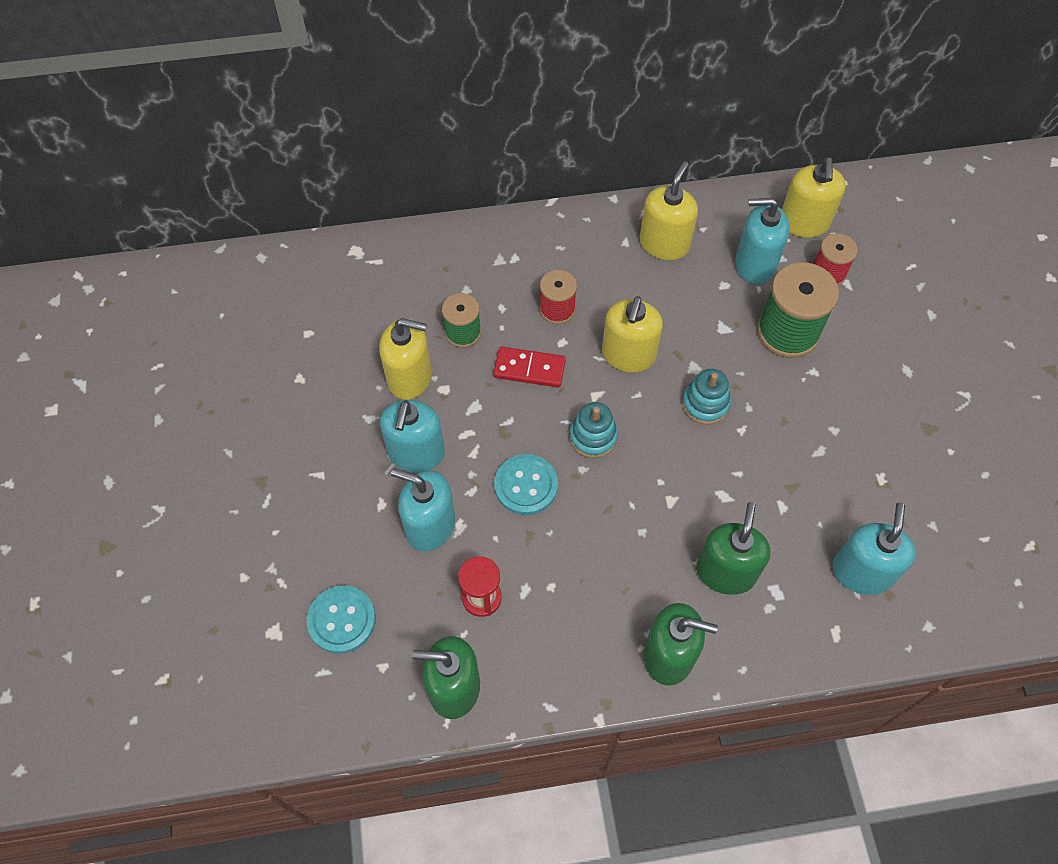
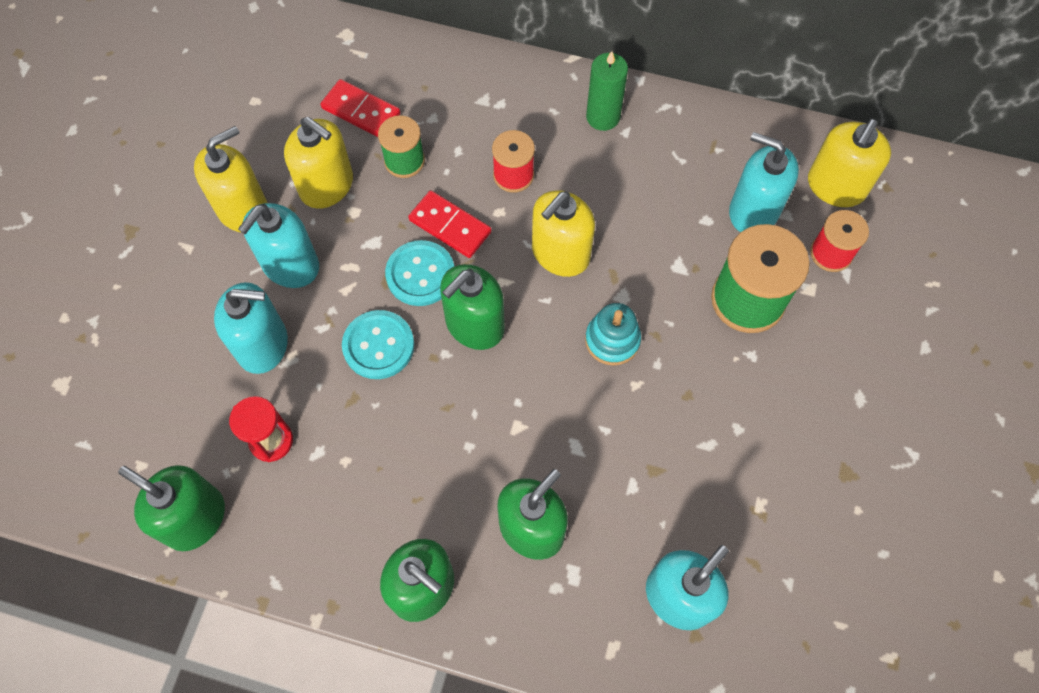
camera: 25 degrees right, 5 degrees up
(342, 620) = (128, 401): turquoise button -> turquoise button (420, 274)
(404, 307) = (361, 111): none -> red domino
(430, 525) = (262, 345): turquoise soap dispenser -> turquoise soap dispenser turned 135 degrees clockwise
(593, 437) = (474, 325): turquoise stacking toy -> green soap dispenser
(601, 237) = (603, 117): none -> green candle
(664, 244) = (666, 150): yellow soap dispenser -> yellow soap dispenser (243, 209)

